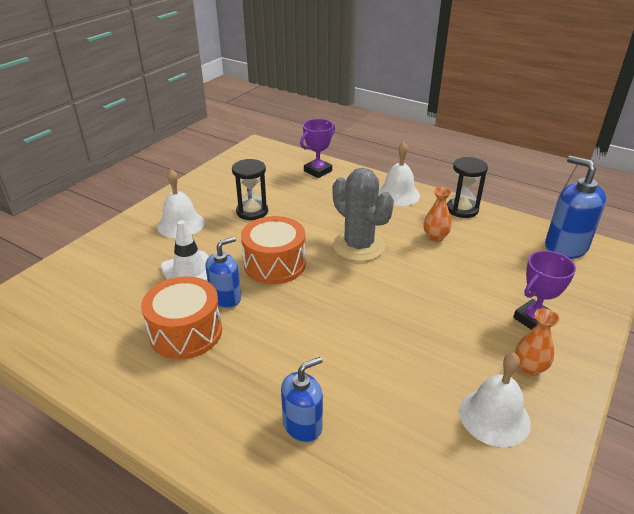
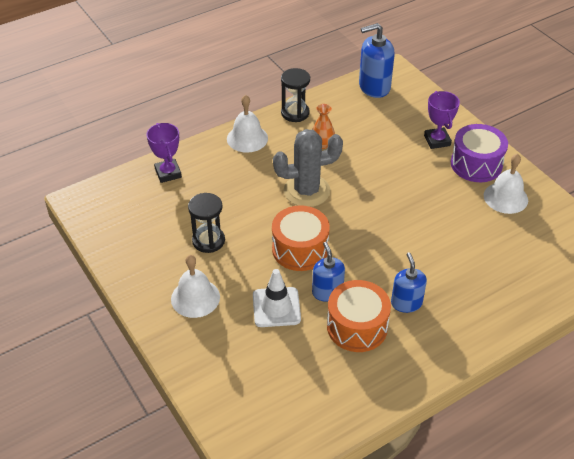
camera: 65 degrees left, 10 degrees up
(302, 425) = (476, 286): blue soap dispenser -> blue soap dispenser (406, 303)
(529, 368) = (476, 164): orange vase -> purple drum

